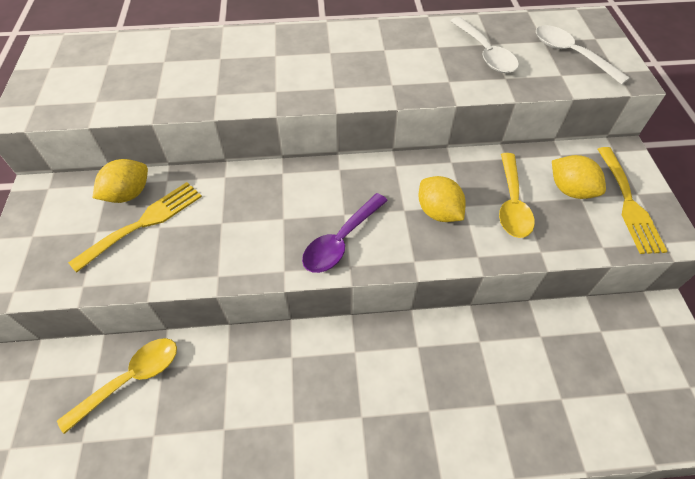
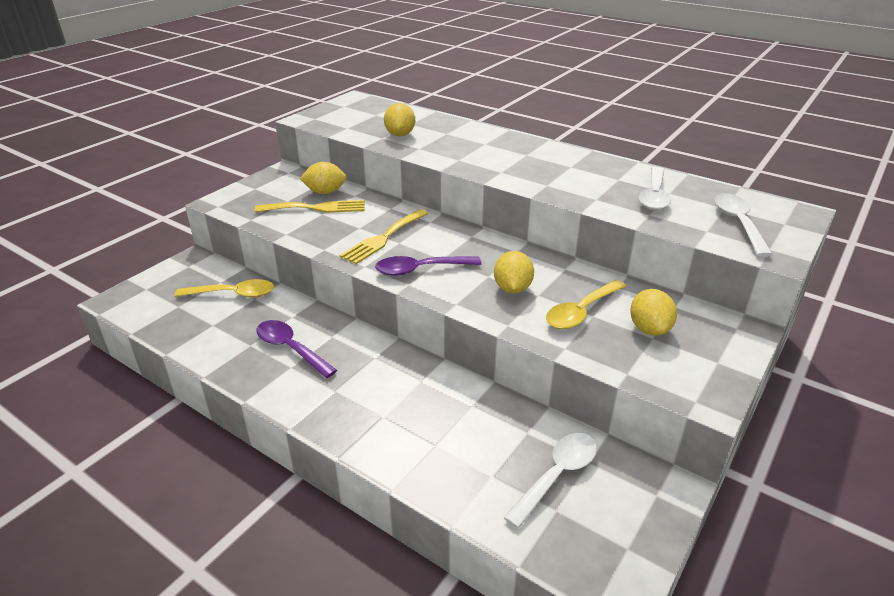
camera: 40 degrees right, 20 degrees down
(172, 83) = (400, 135): none -> yellow lemon
(269, 401) = (290, 348): none -> purple spoon
(597, 361) = (557, 475): none -> white spoon
(628, 203) = (697, 363): yellow fork -> yellow fork (383, 238)

